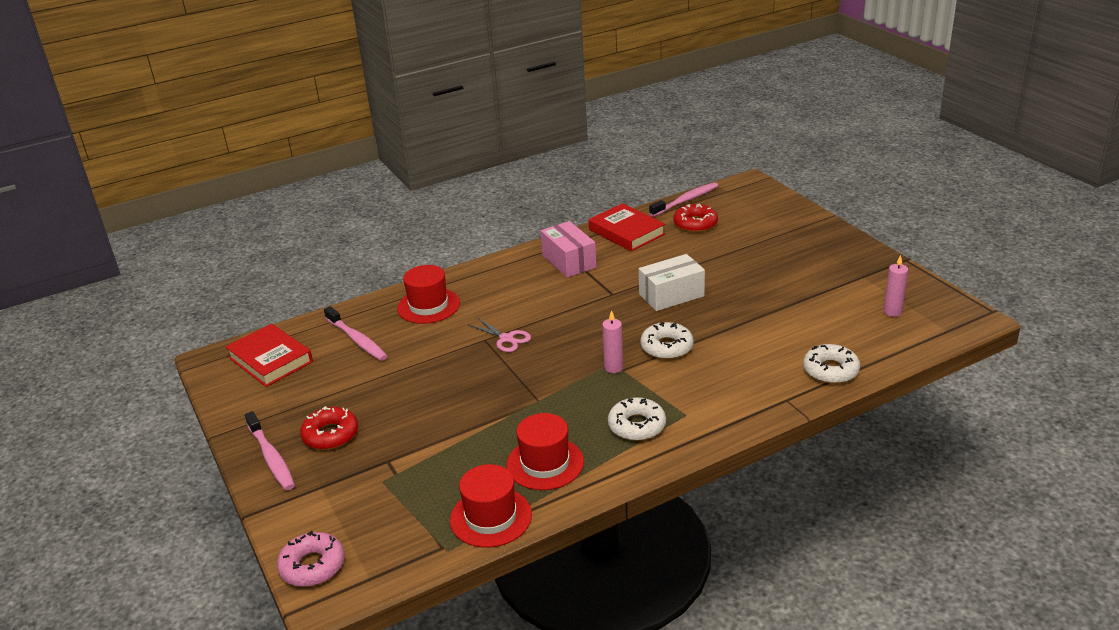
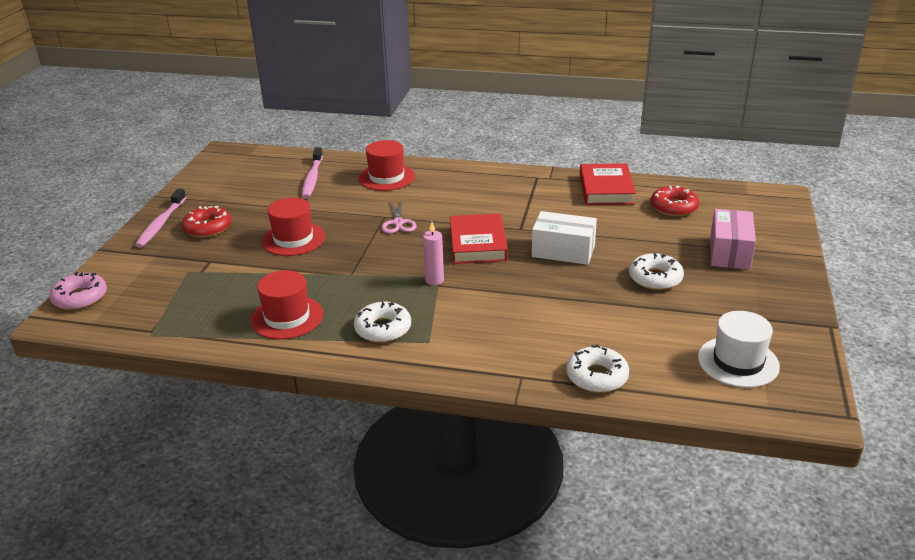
camera: 40 degrees right, 0 degrees up
(270, 360) = (250, 167): red book -> red book (477, 244)
(491, 517) = (203, 331): red hat -> red hat (293, 239)
(569, 261) = (527, 191): pink box -> pink box (729, 252)
(666, 347) = (496, 286): white donut -> white donut (655, 278)
(685, 200) = (696, 186): pink toothbrush -> none
(892, 312) = (738, 362): pink candle -> white hat

